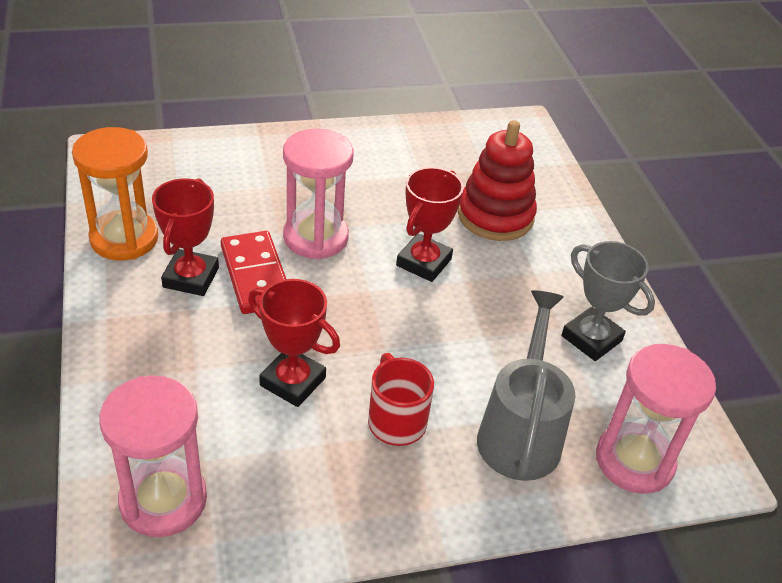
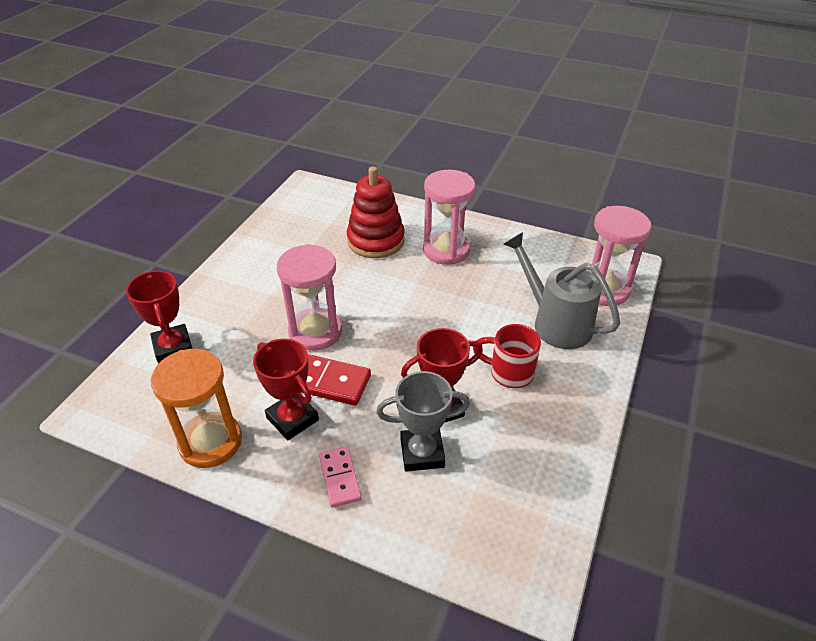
camera: 50 degrees left, 0 degrees up
(145, 346) = (340, 478): none -> pink domino
(163, 500) = (496, 529): pink hourglass -> pink hourglass (446, 250)
(423, 262) = (387, 292): red trophy -> red trophy (173, 347)
(591, 338) = (507, 257): grey trophy -> grey trophy (422, 453)

